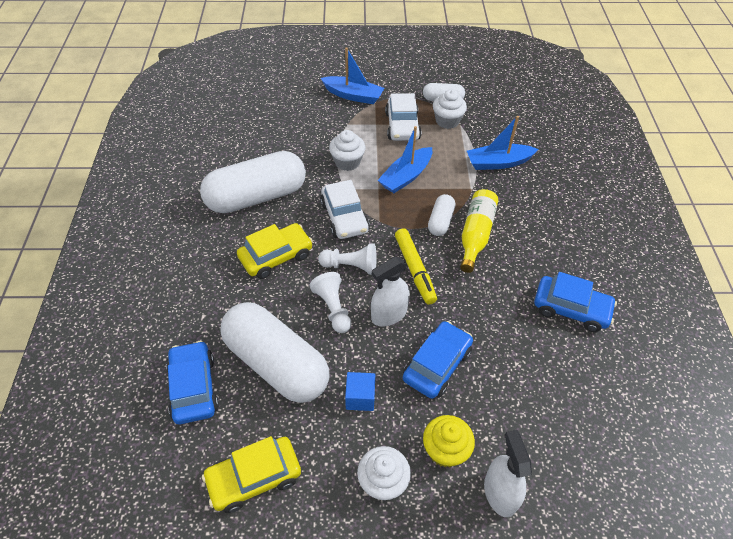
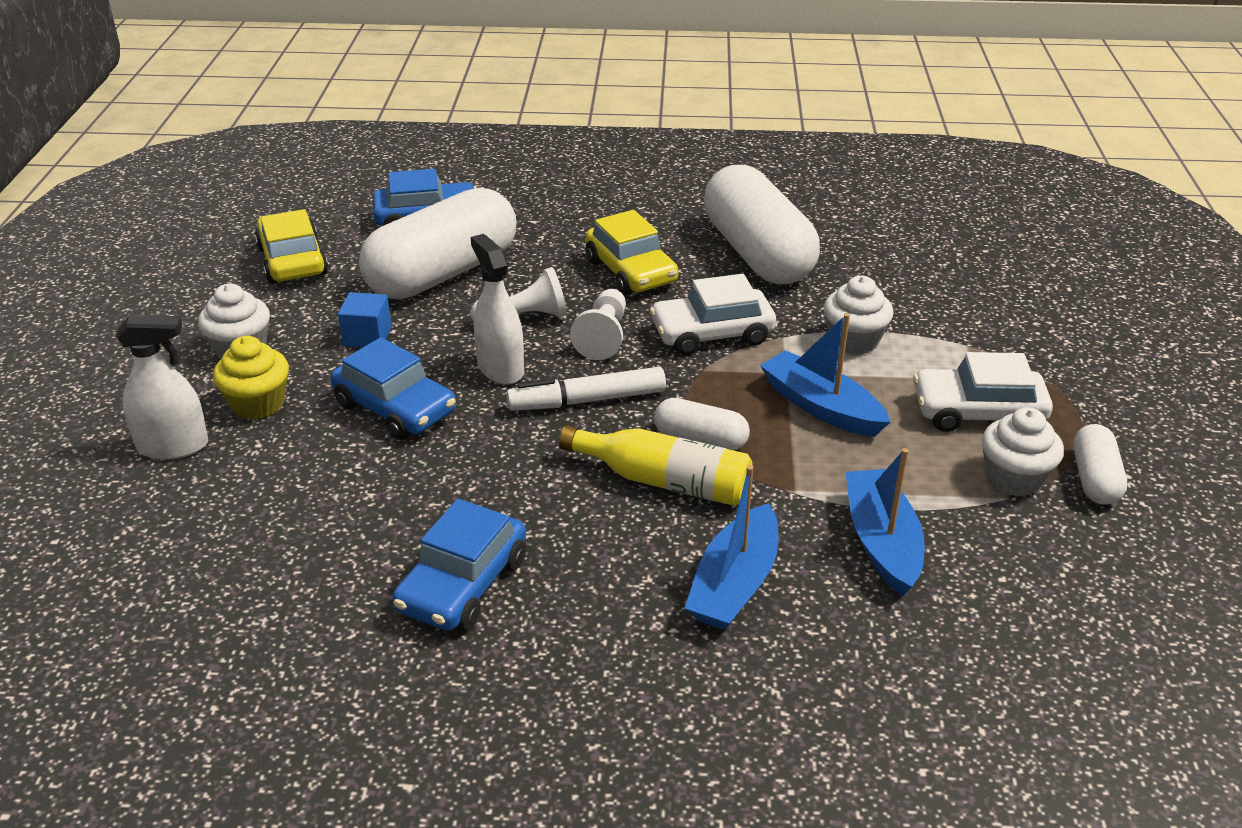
camera: 95 degrees right, 15 degrees down
(353, 95) = (1061, 354): blue boat -> blue boat (735, 584)
(414, 270) = (587, 400): yellow marker -> white marker

